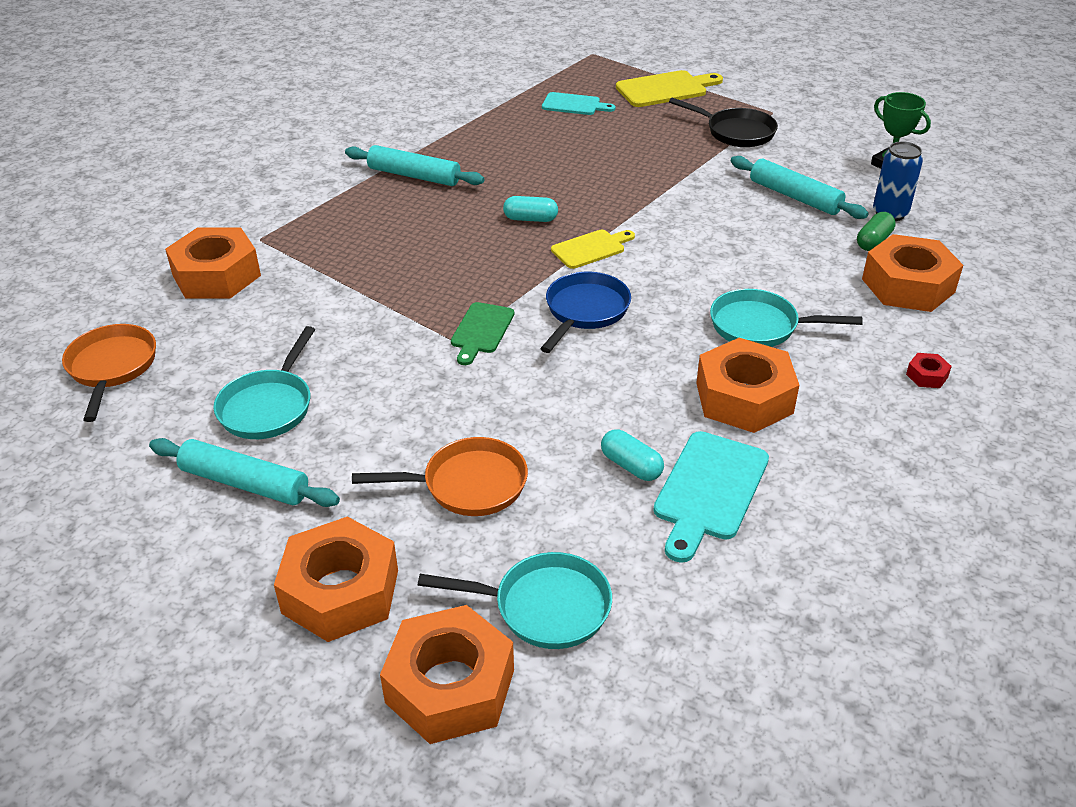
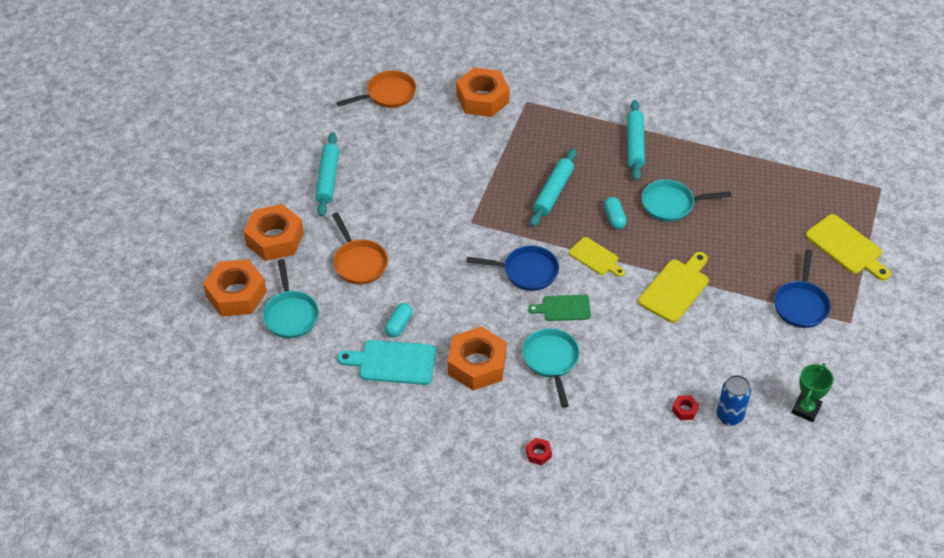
camera: 70 degrees right, 10 degrees up
(269, 406) = (384, 165): turquoise pan -> turquoise pan (671, 204)
(481, 331) = (485, 229): green cutting board -> green cutting board (563, 308)
(574, 105) = (785, 199): turquoise cutting board -> none
(674, 203) = (675, 288): none -> yellow cutting board
(736, 132) = (801, 304): black pan -> blue pan
(795, 197) = (722, 356): turquoise rolling pin -> turquoise rolling pin (553, 192)
(873, 241) = (684, 410): green capsule -> red nut
(908, 285) = (637, 435): orange nut -> none

